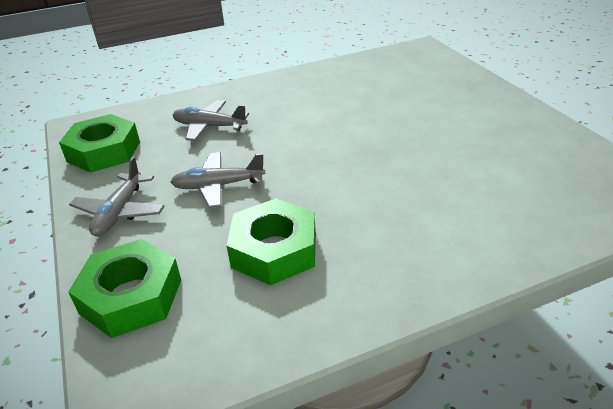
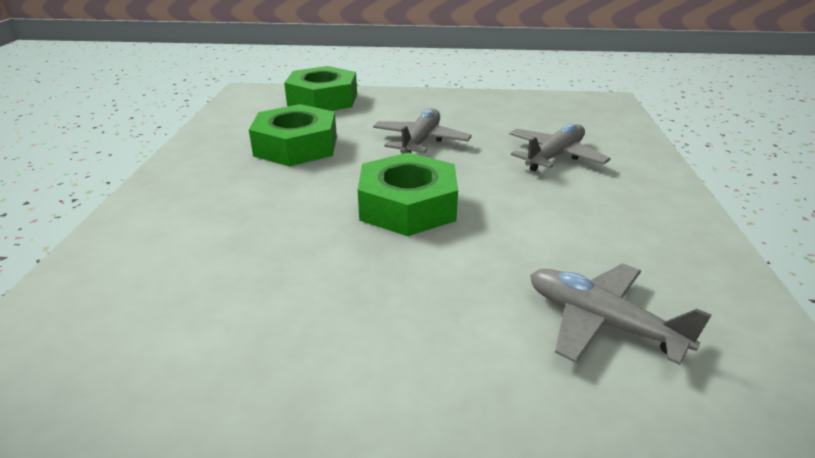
camera: 115 degrees right, 5 degrees down
(104, 151) = (539, 107): green nut -> green nut (408, 206)
(120, 212) = (427, 104): grey plane -> grey plane (601, 322)

